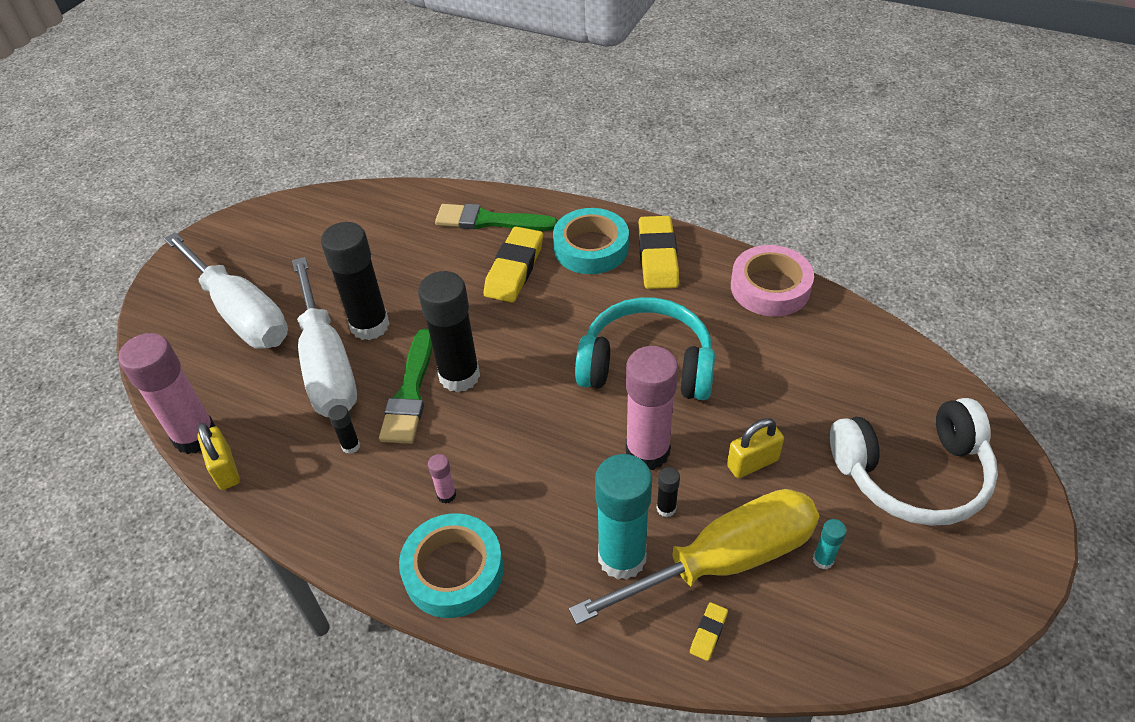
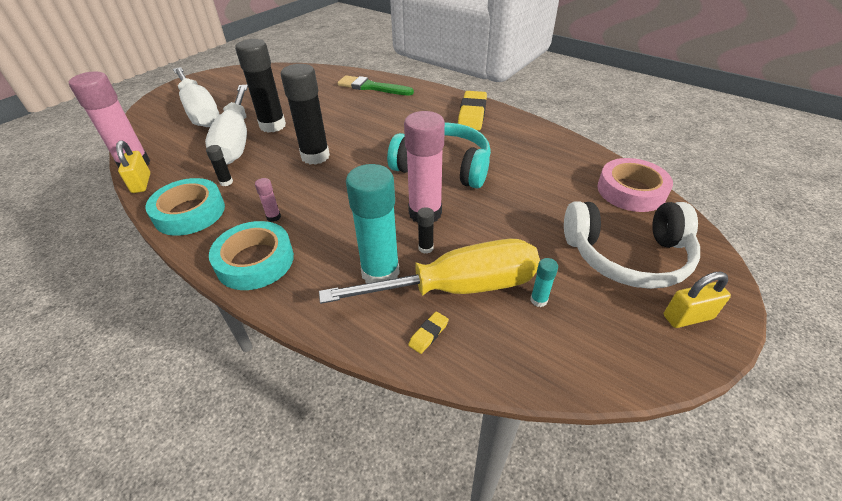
camera: 10 degrees right, 5 degrees down
(410, 392) = (279, 160): green brush -> none
(514, 269) = (376, 110): yellow eraser -> none
(591, 248) = (430, 105): turquoise tape -> turquoise tape (190, 212)
(752, 463) = (501, 230): yellow padlock -> yellow padlock (687, 317)
(770, 287) = (544, 137): pink tape -> pink tape (631, 191)

